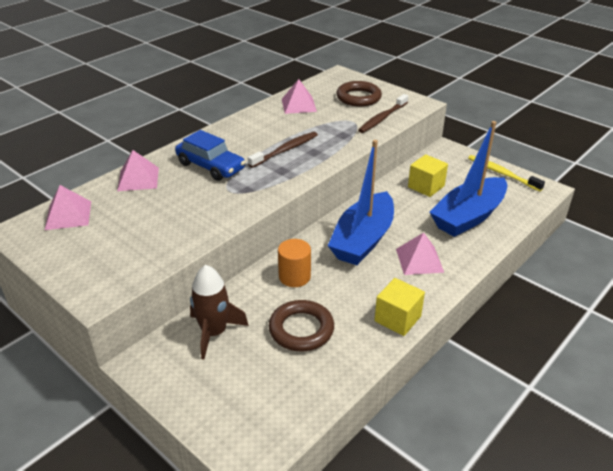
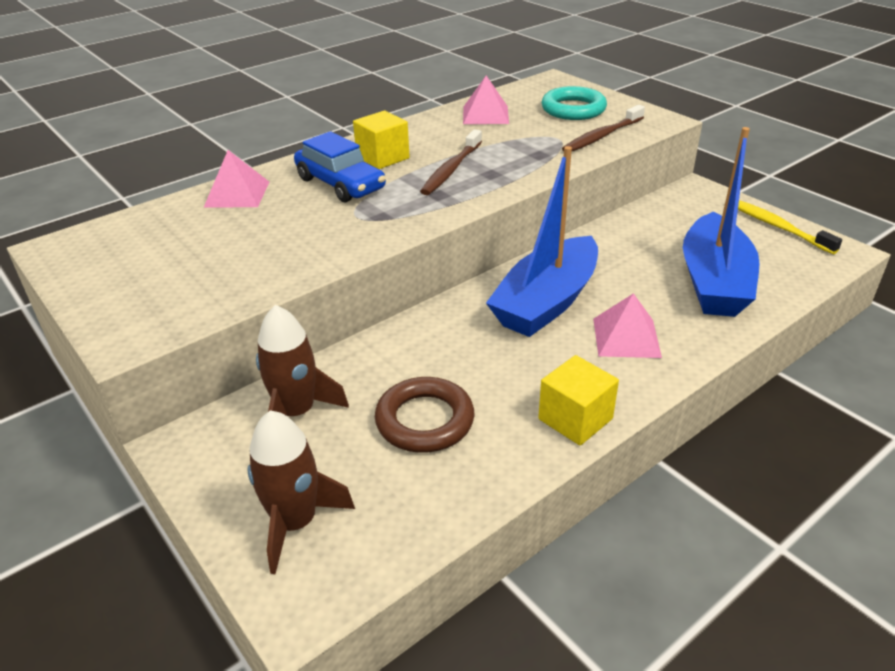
camera: 10 degrees right, 0 degrees up
(68, 215) = (128, 233): pink pyramid -> none
(234, 406) = (295, 522): none -> brown rocket
(285, 150) = (451, 169): brown toothbrush -> brown toothbrush turned 150 degrees clockwise
(294, 277) = (433, 345): orange cylinder -> none
(358, 97) = (573, 109): brown ring -> turquoise ring
(426, 186) = (656, 237): yellow cube -> yellow cube (383, 157)
(468, 216) = (714, 282): blue boat -> blue boat turned 45 degrees counterclockwise

